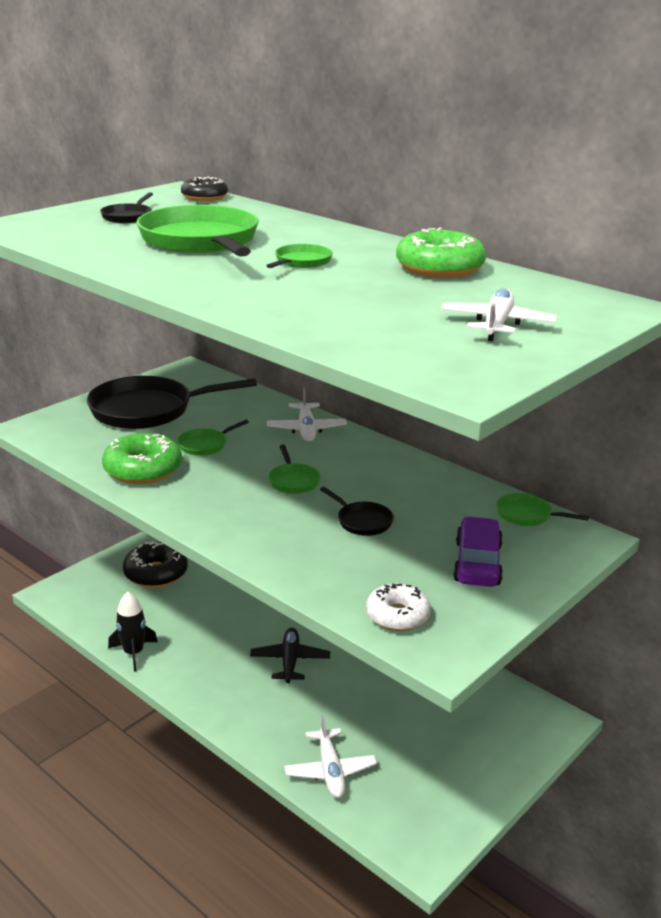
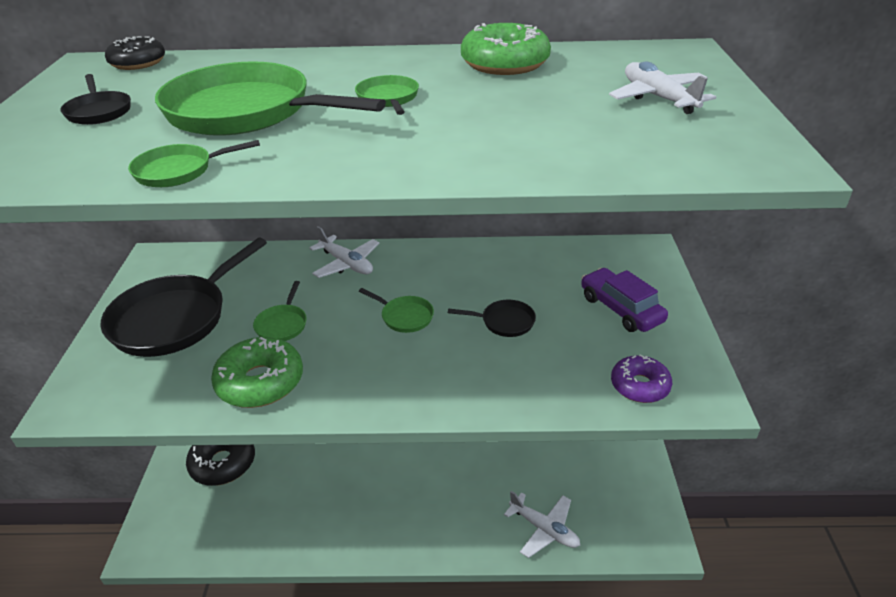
camera: 40 degrees left, 10 degrees up
(133, 653) = (289, 548): black rocket -> none
(290, 661) = (419, 465): black plane -> none
(397, 615) = (639, 386): white donut -> purple donut
(527, 515) = (593, 252): green pan -> green pan (179, 171)

